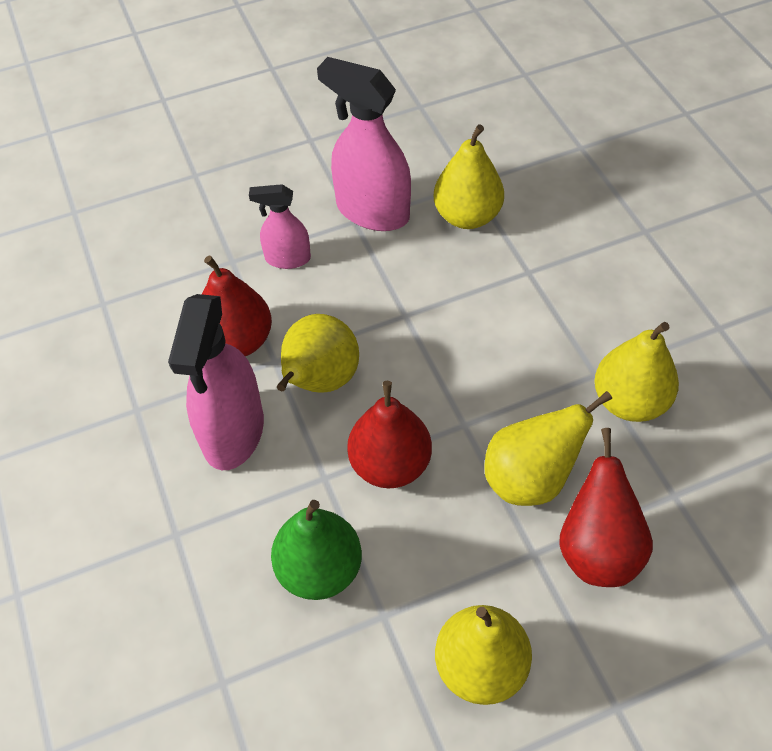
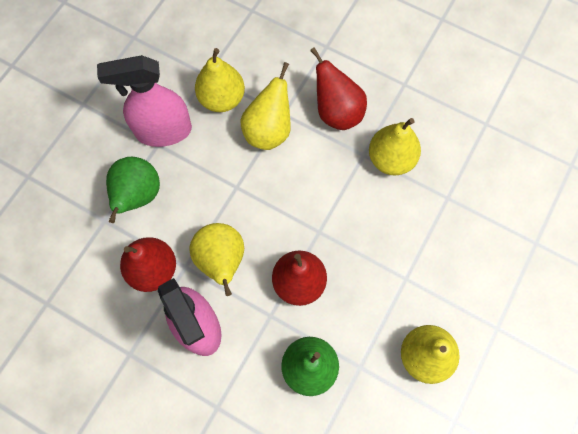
camera: 40 degrees left, 15 degrees up
(287, 258) = (137, 196): pink spray bottle -> green pear
(530, 478) = (374, 238): yellow pear -> yellow pear (268, 131)
(597, 549) = (433, 254): red pear -> red pear (337, 112)

